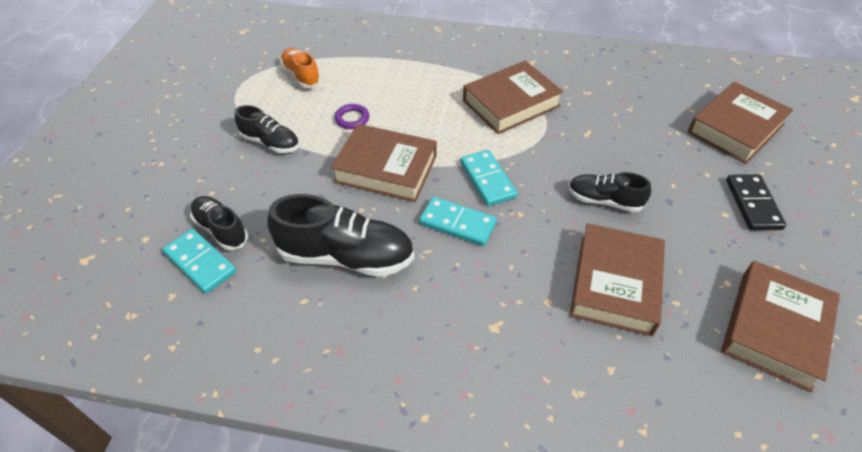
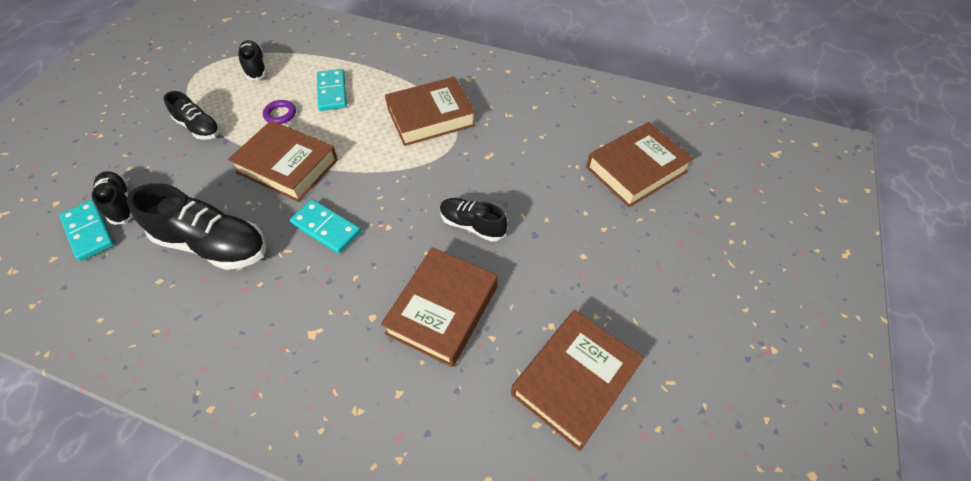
camera: 10 degrees right, 5 degrees up
(301, 76) = (255, 67): orange shoe -> black shoe
(487, 180) = (373, 189): turquoise domino -> turquoise domino (332, 92)
(753, 204) = (616, 250): black domino -> none

